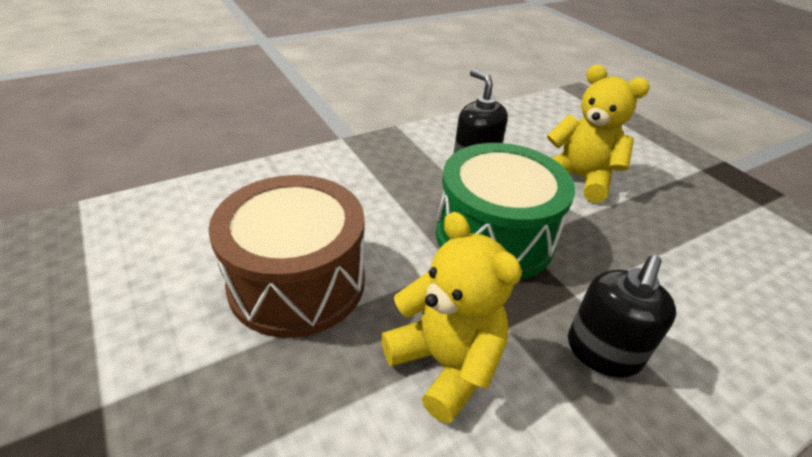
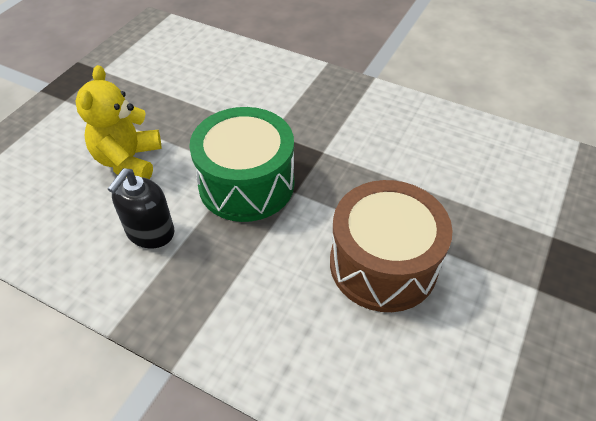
camera: 120 degrees left, 10 degrees up
(445, 363) = (370, 166): yellow teddy bear -> none
(603, 352) = (305, 114): black soap dispenser -> none

